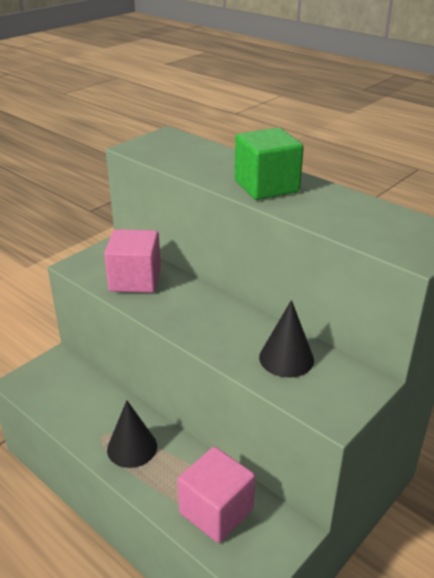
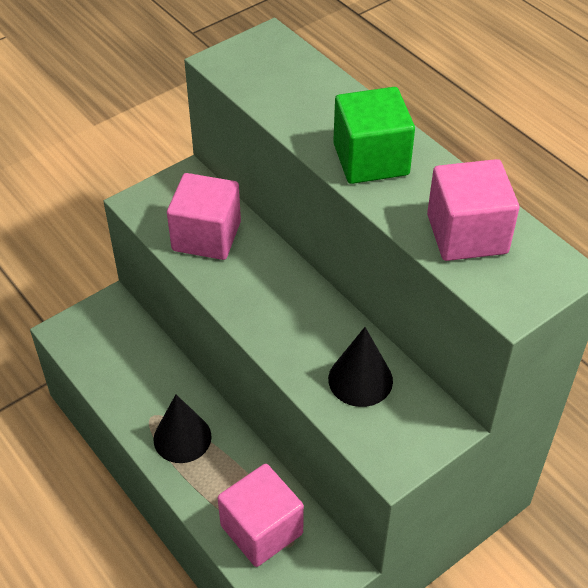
camera: 10 degrees right, 15 degrees up
(359, 219) = (467, 234): none -> pink cube

